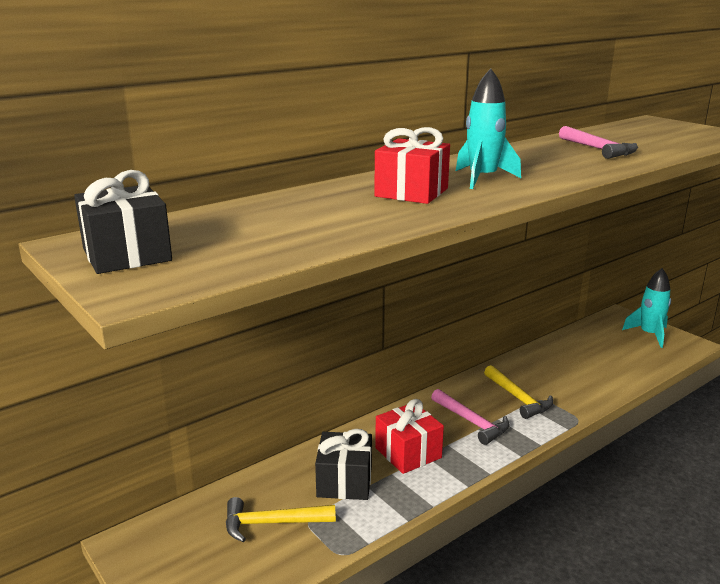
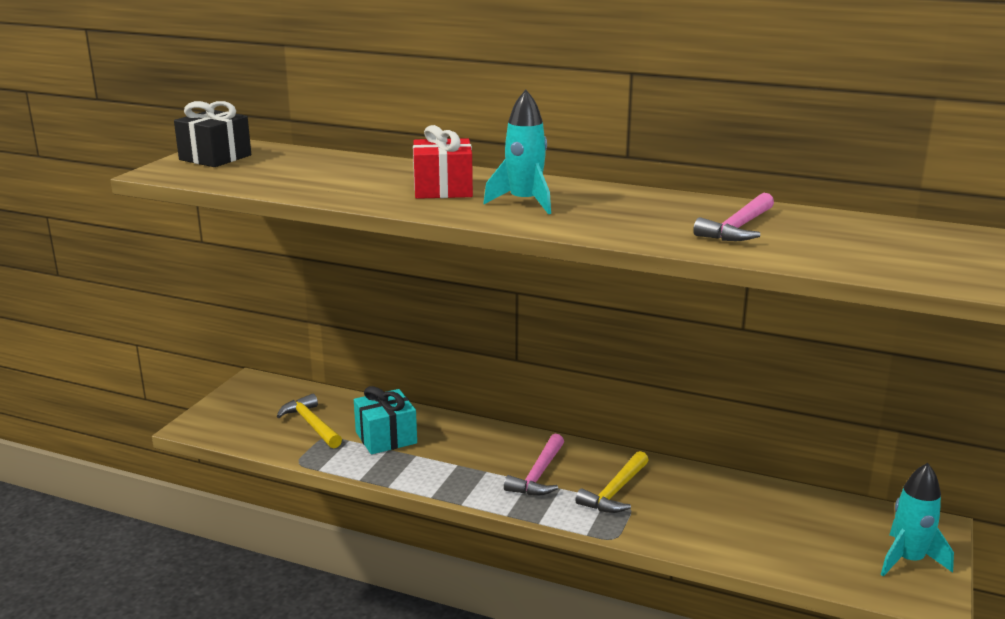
camera: 60 degrees right, 0 degrees up
(344, 481) = (386, 437): black gift -> turquoise gift
(408, 453) = (453, 455): red gift -> none

